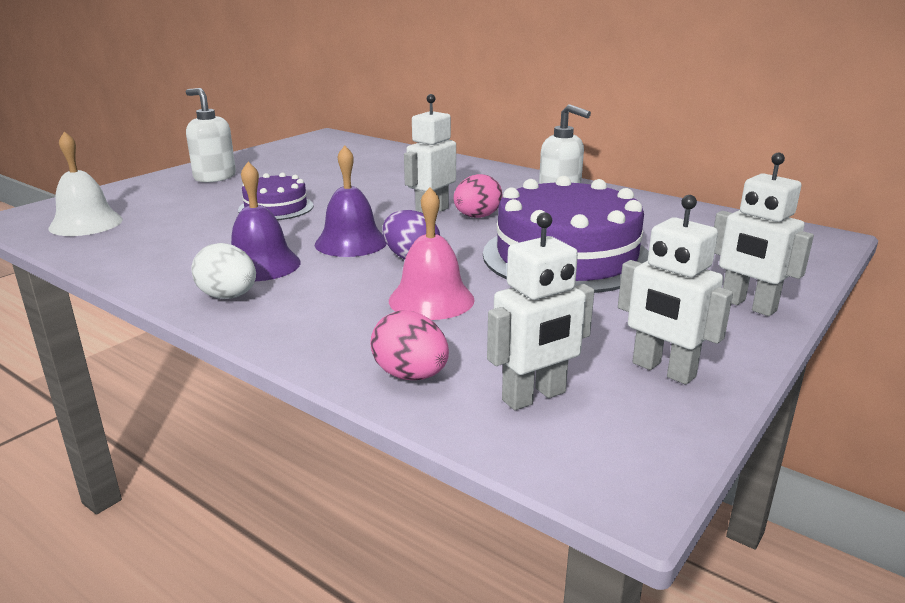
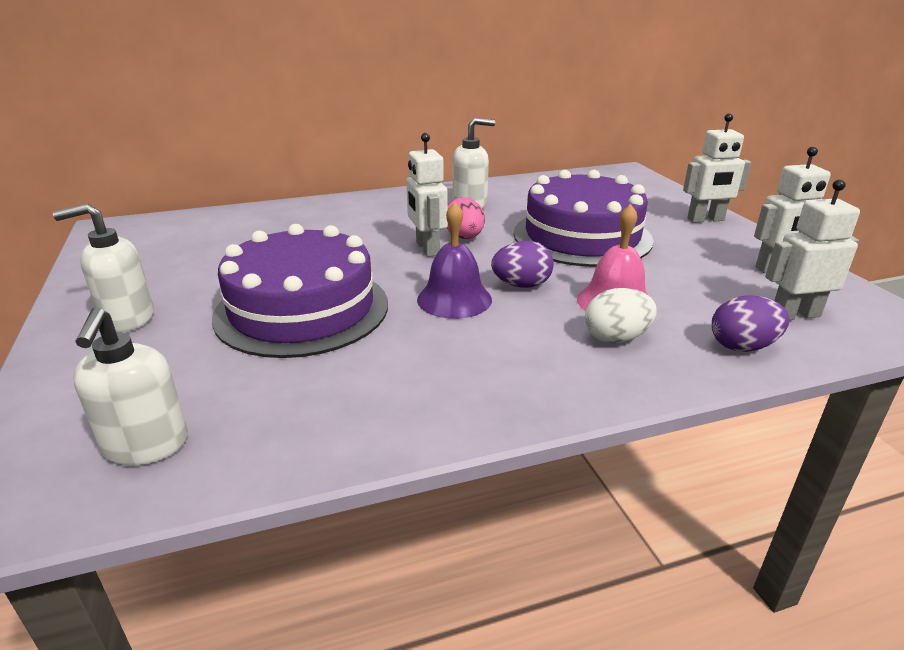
camera: 55 degrees left, 5 degrees up
(86, 223) = (146, 446): white bell -> white soap dispenser
(228, 297) = (520, 390): white egg -> white egg (616, 338)
(261, 265) = (456, 354): purple bell -> none
(276, 208) = (302, 309): purple cake -> purple cake, size x1.93
(410, 375) = (742, 346): pink egg -> purple egg
(534, 397) = (794, 315): white robot -> white robot turned 105 degrees counterclockwise

